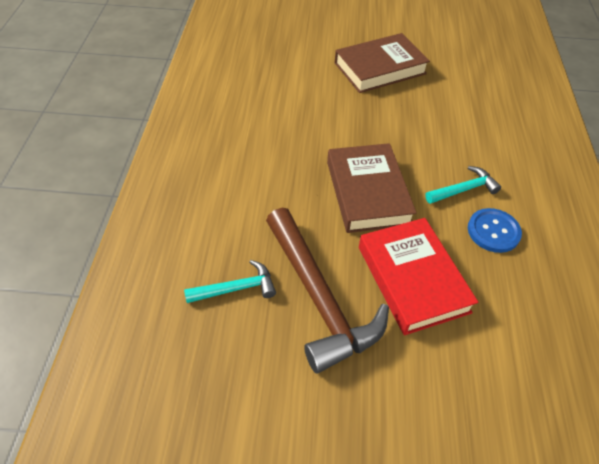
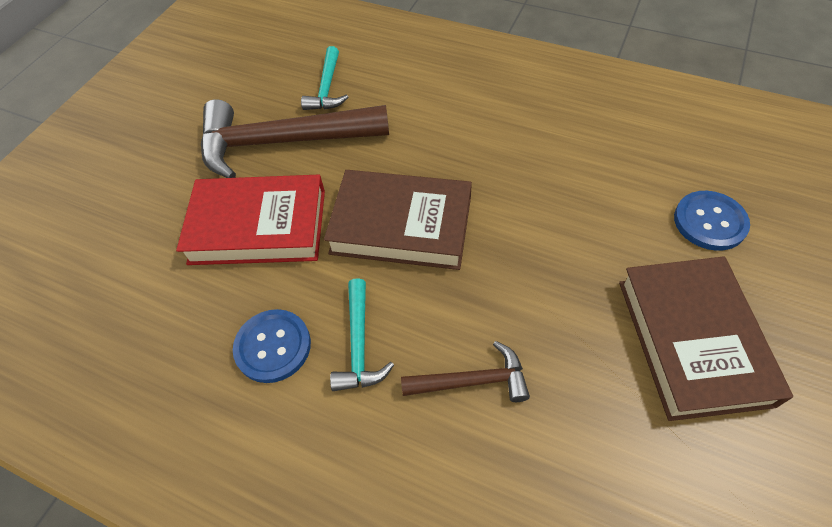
camera: 115 degrees right, 5 degrees up
(300, 64) = (709, 222): none -> blue button
(451, 138) = (472, 381): none -> brown hammer

